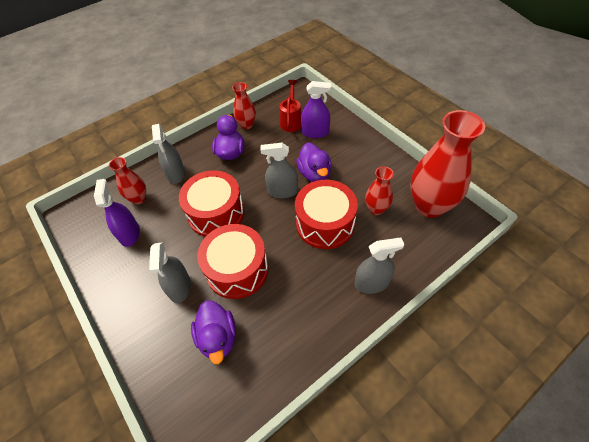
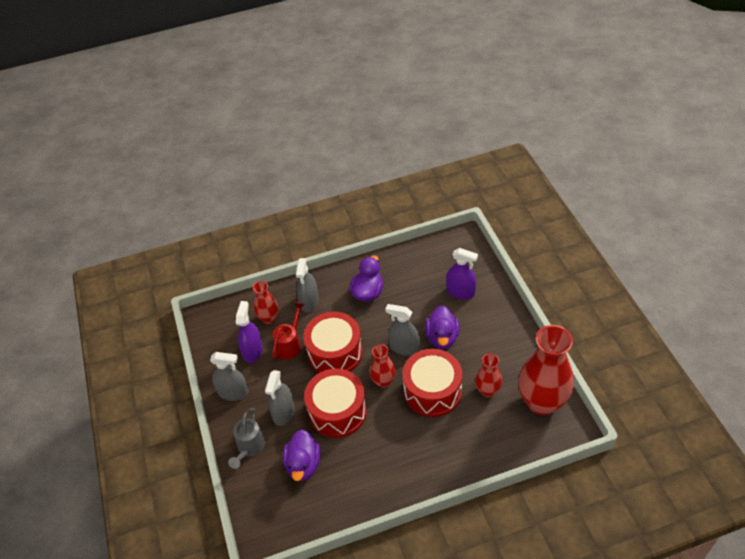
camera: 20 degrees right, 5 degrees down
(151, 337) = (249, 447): none -> grey watering can
(246, 125) = (393, 265): red vase -> red vase (383, 381)
(291, 121) = (441, 272): red watering can -> red watering can (290, 345)
(372, 283) = (453, 459): grey spray bottle -> grey spray bottle (233, 392)

